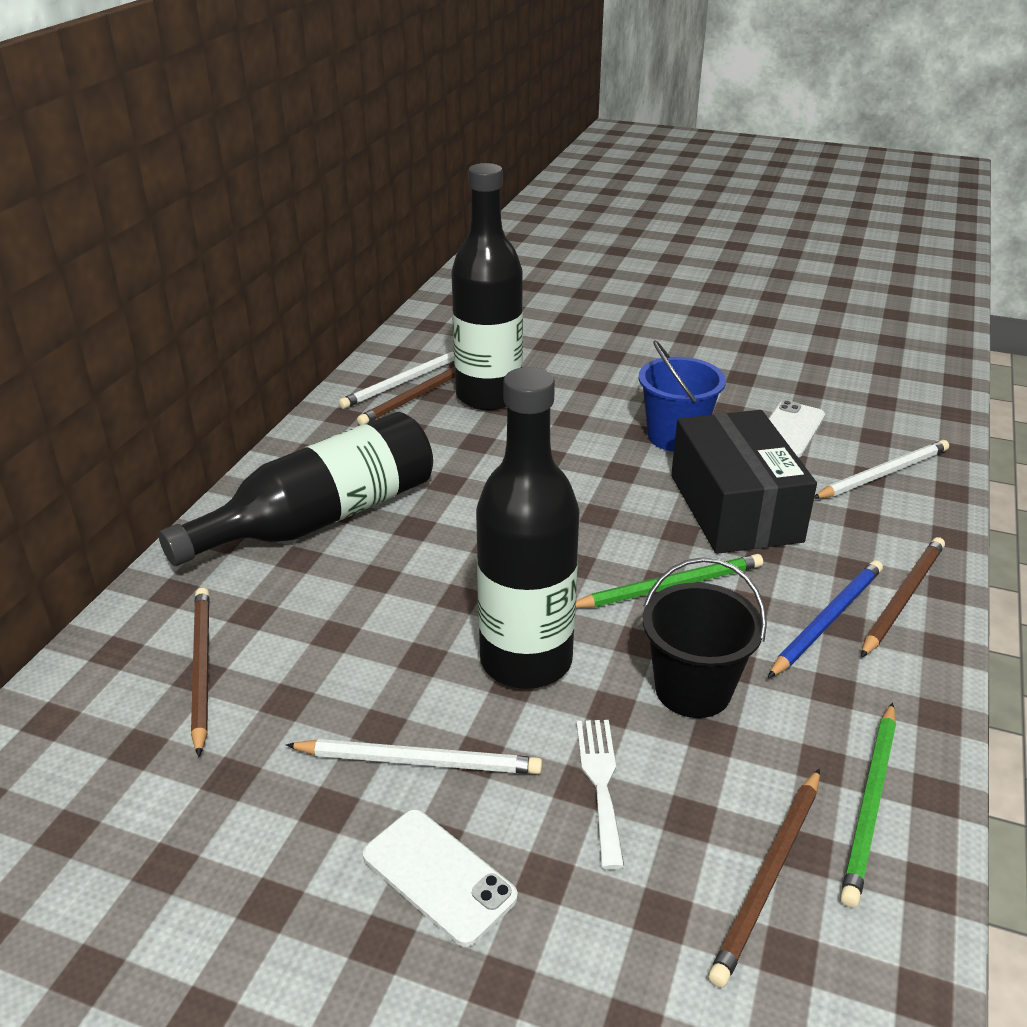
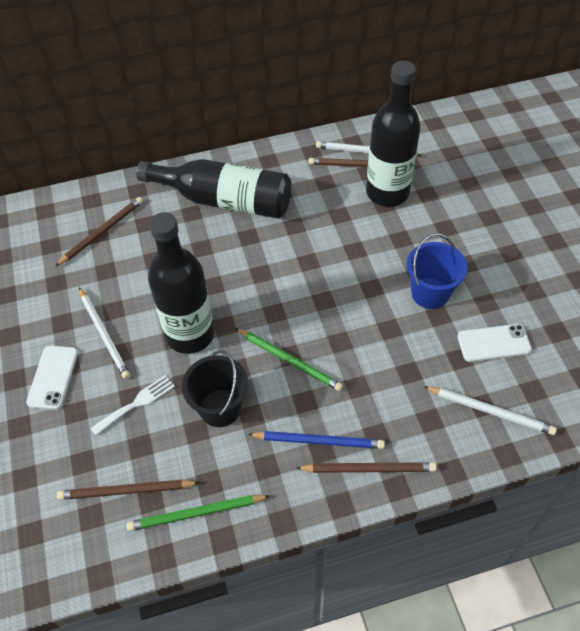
camera: 55 degrees right, 20 degrees up
(735, 508) = (384, 355): black box -> none

